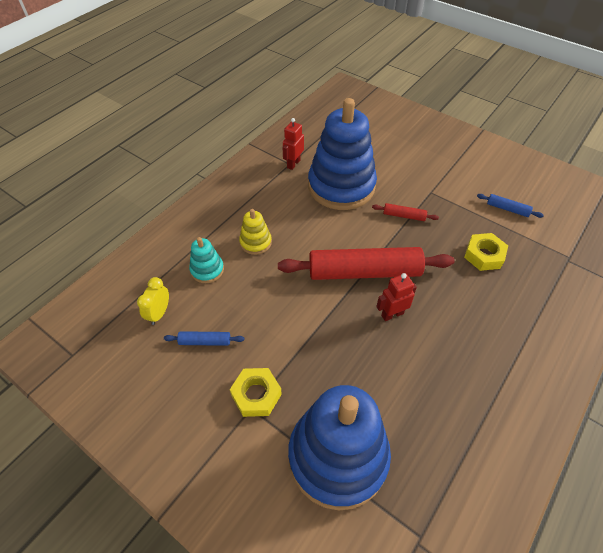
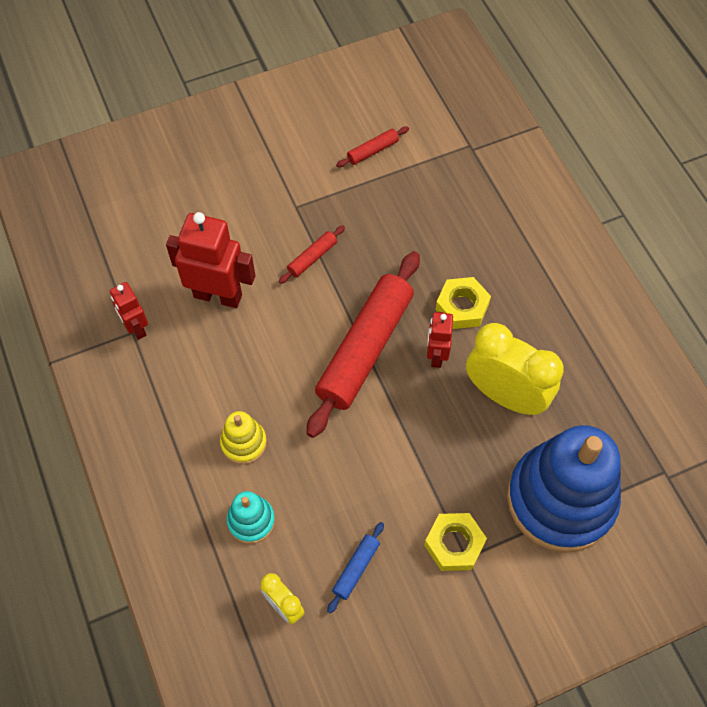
camera: 60 degrees left, 10 degrees up
(341, 186) = (218, 295): blue stacking toy -> red robot
(395, 373) = (505, 395): none -> yellow clock
(484, 255) = (418, 219): yellow nut -> yellow nut (462, 307)
(507, 209) = (372, 151): blue rolling pin -> red rolling pin

